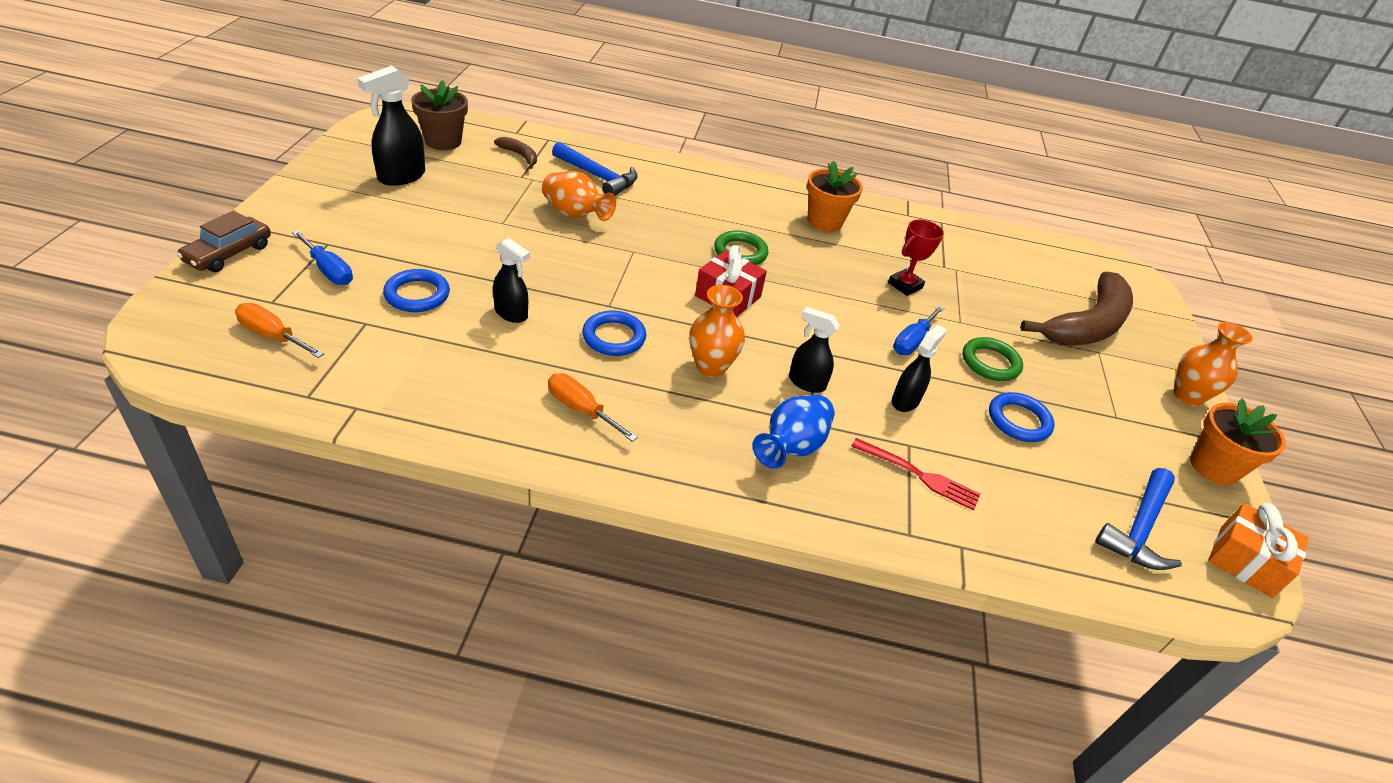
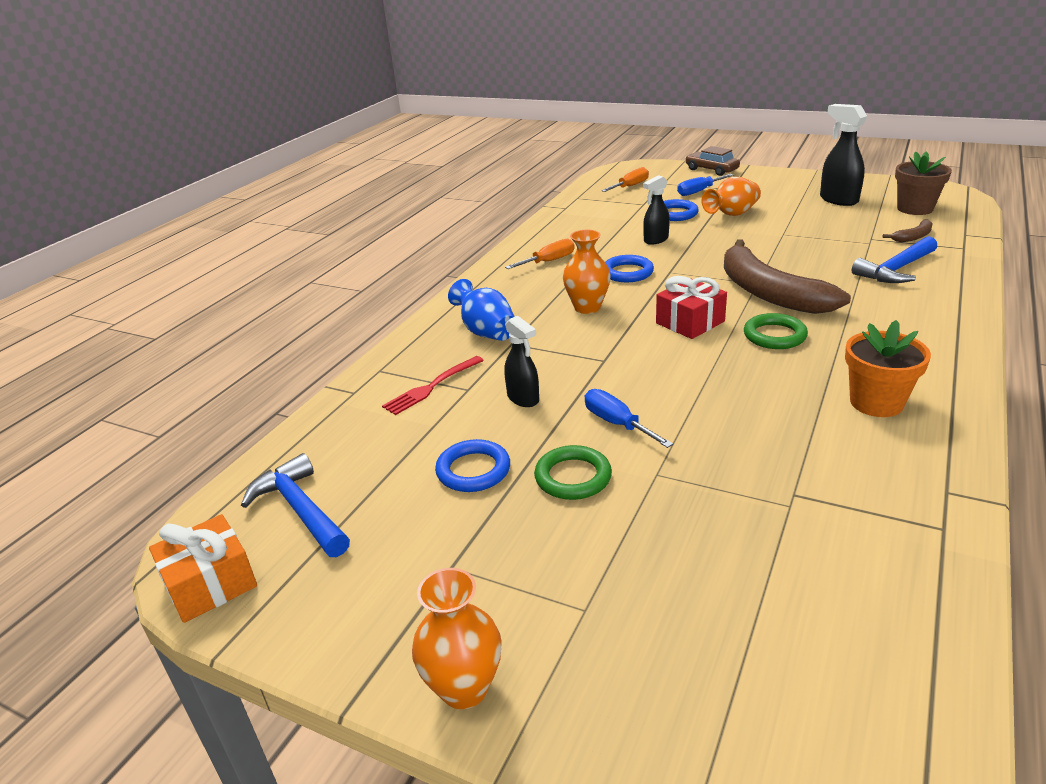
camera: 115 degrees right, 10 degrees down
(575, 214) = (812, 260): orange vase -> orange vase (732, 214)
(806, 383) = (560, 348): black spray bottle -> none
(905, 285) = (733, 443): red trophy -> none
(1087, 325) = (653, 624): brown banana -> brown banana (768, 292)
(1213, 467) = (331, 635): orange flower pot -> none

